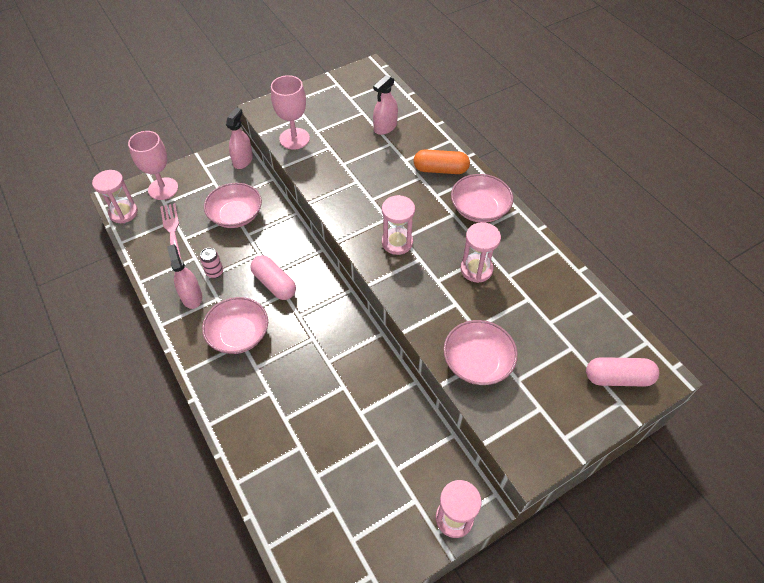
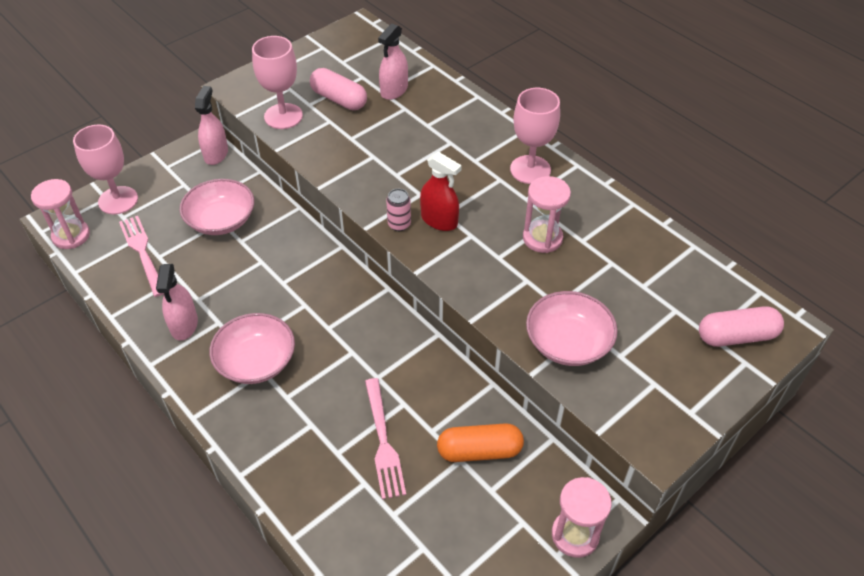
camera: 10 degrees left, 5 degrees down
(191, 297) = (184, 325): pink spray bottle -> pink spray bottle turned 150 degrees counterclockwise
(215, 272) = (208, 291): pink can -> pink can (399, 224)
(274, 284) = (289, 295): pink capsule -> pink capsule (339, 99)
(321, 416) = (383, 442): none -> pink fork
(397, 242) = (439, 220): pink hourglass -> red spray bottle
(440, 170) = (473, 131): orange capsule -> orange capsule (479, 451)
(479, 209) = (530, 170): pink bowl -> pink goblet

